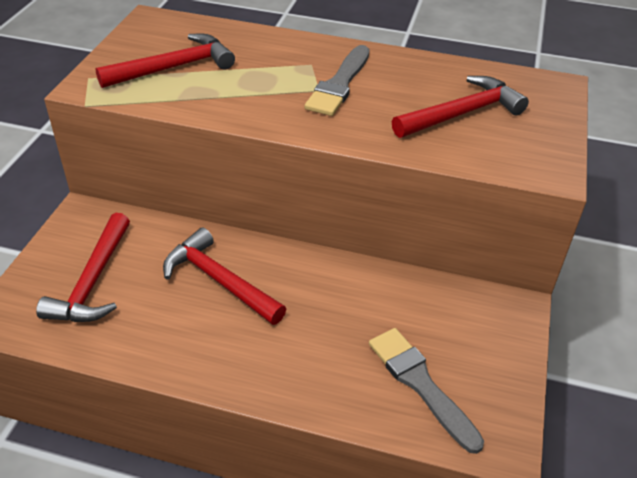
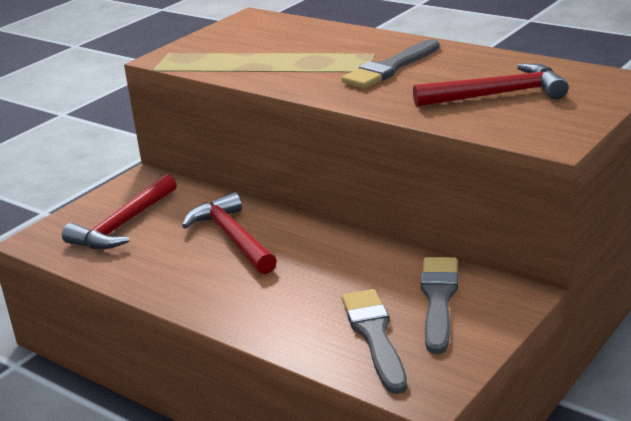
camera: 25 degrees right, 15 degrees down
(173, 68) = (246, 49): red hammer -> none
(453, 327) = (438, 300): none -> grey brush

